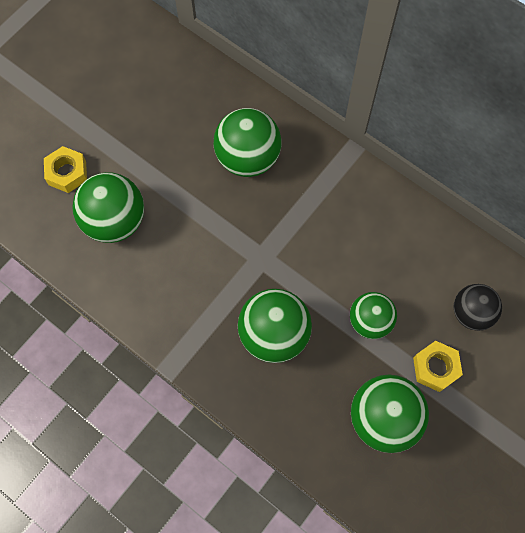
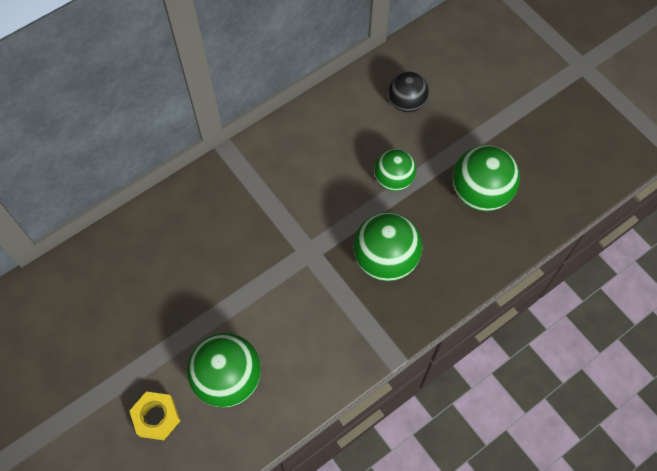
camera: 75 degrees left, 5 degrees down
(248, 158) = (203, 239): green ball -> none
(435, 368) = (446, 142): yellow nut -> none

